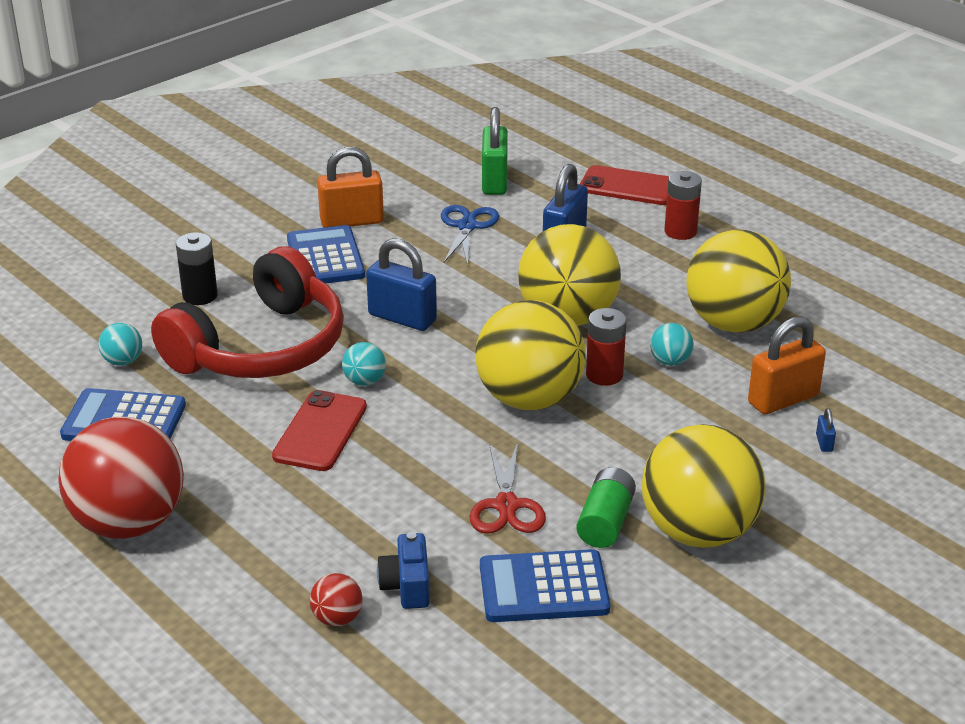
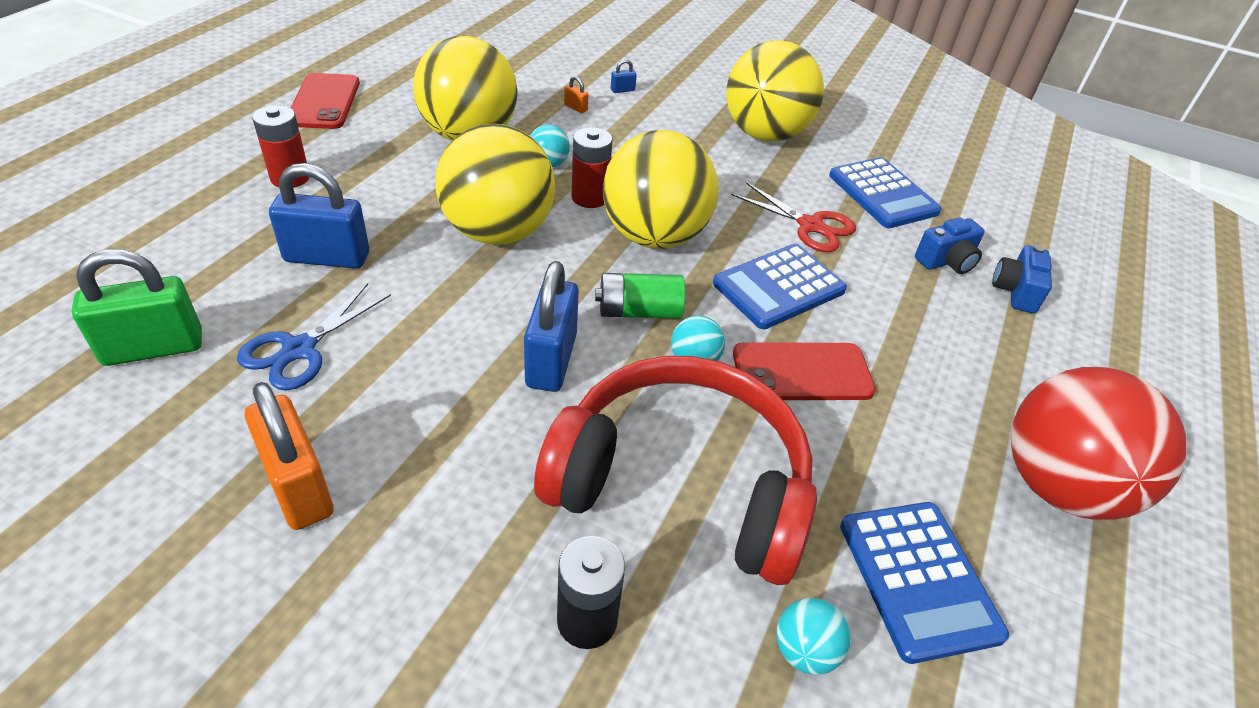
camera: 115 degrees left, 10 degrees up
(325, 257) = (422, 486): blue calculator -> blue calculator (779, 287)
(337, 618) = (1015, 291): red ball -> blue camera
(467, 226) = (299, 349): blue scissors -> blue scissors turned 45 degrees counterclockwise
(506, 506) = (810, 226): red scissors -> red scissors turned 60 degrees clockwise
(605, 522) = (788, 175): green battery -> green battery (639, 311)
(628, 186) = (173, 225): red phone -> red phone (324, 102)
(783, 399) = (575, 108): orange padlock -> orange padlock, size x0.41

